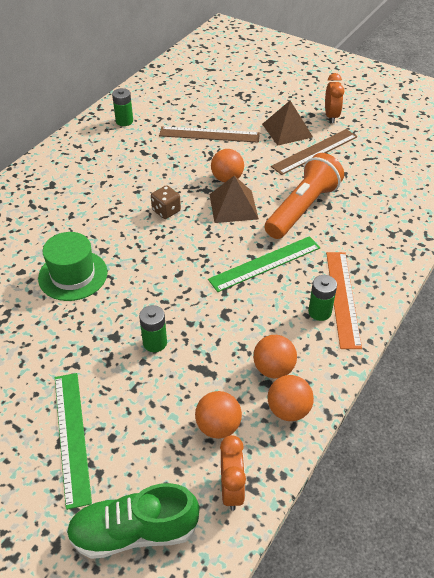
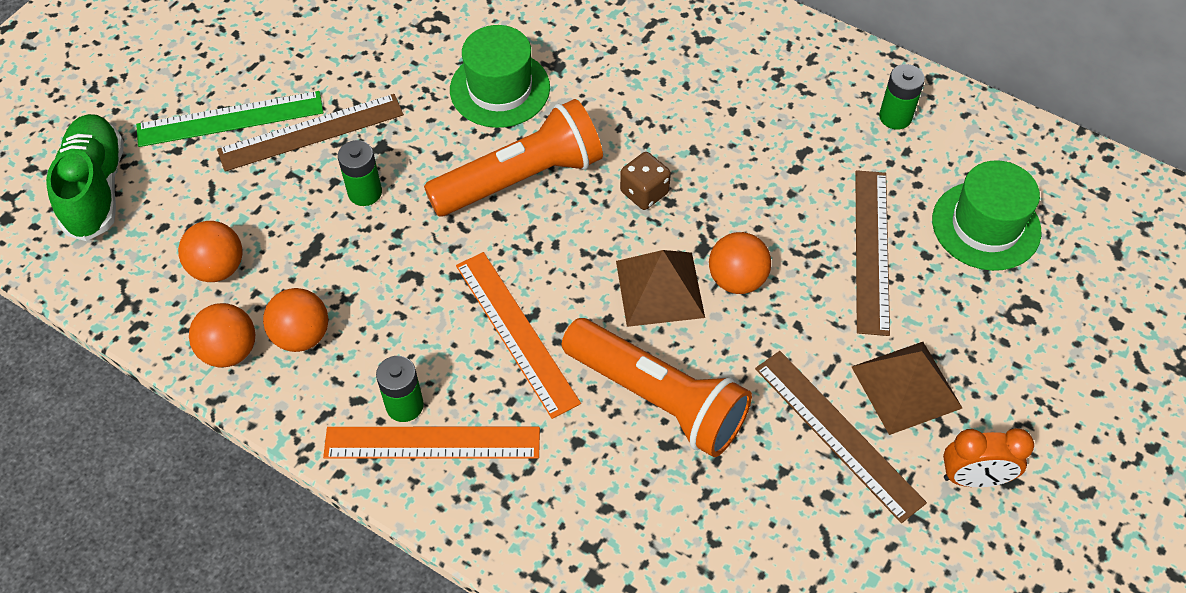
camera: 90 degrees right, 10 degrees up
(95, 379) = (311, 132): none -> brown ruler
(150, 263) = (521, 179): none -> orange flashlight
(196, 101) = (986, 226): none -> green hat
(232, 489) = (126, 283): orange clock -> none
(265, 263) = (516, 332): green ruler -> orange ruler

